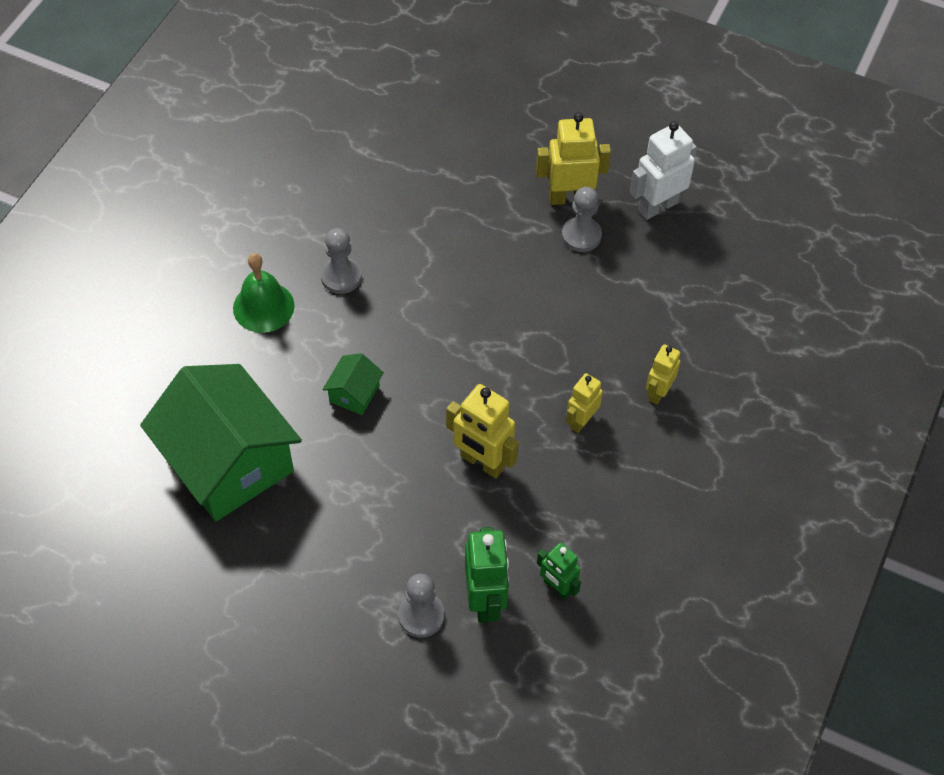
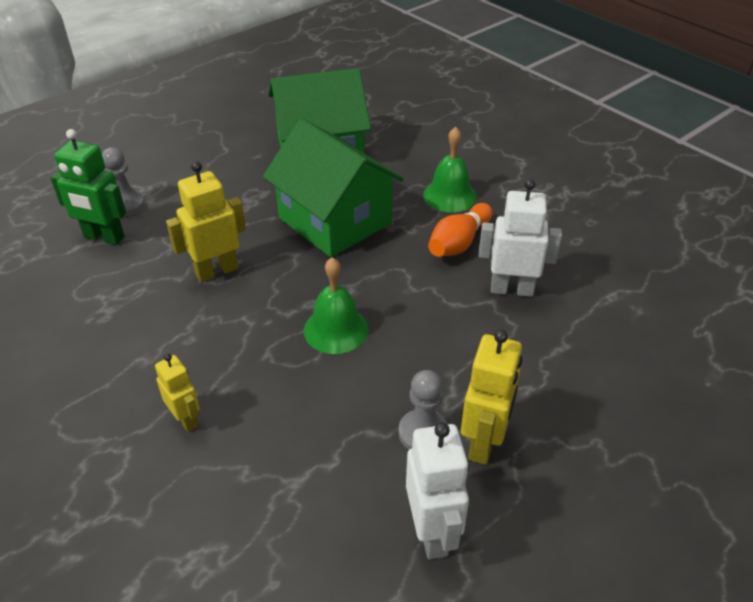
camera: 115 degrees right, 15 degrees down
(341, 277) = (458, 243): grey pawn -> orange bowling pin
(354, 393) = (335, 221): green house -> green house, size x2.44
(390, 220) = (511, 289): none -> white robot
(507, 331) = (336, 329): none -> green bell
(557, 587) = (74, 278): green robot -> none
(581, 421) = (203, 347): yellow robot -> none

